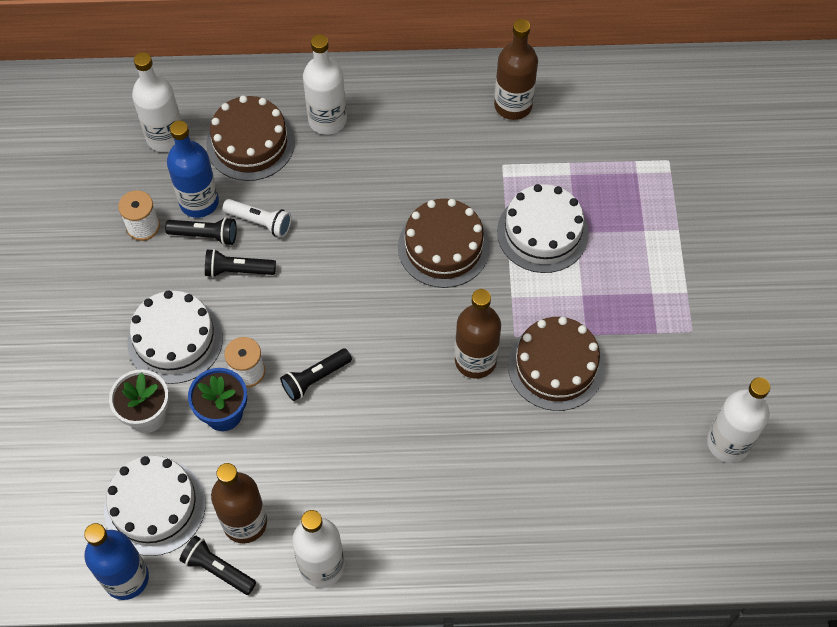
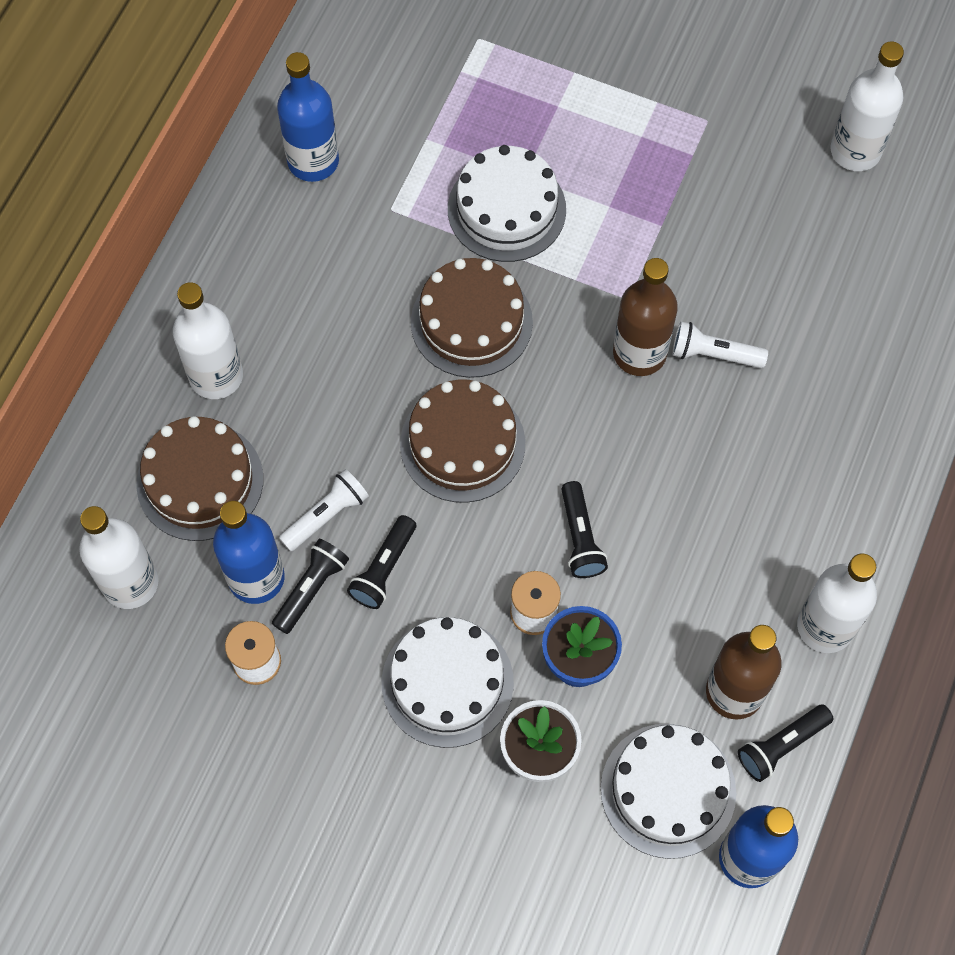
camera: 65 degrees left, 5 degrees up
(500, 409) = (713, 354): none -> white flashlight
(513, 105) = (313, 161): brown bottle -> blue bottle
(555, 366) = (686, 274): brown cake -> brown cake (462, 444)

